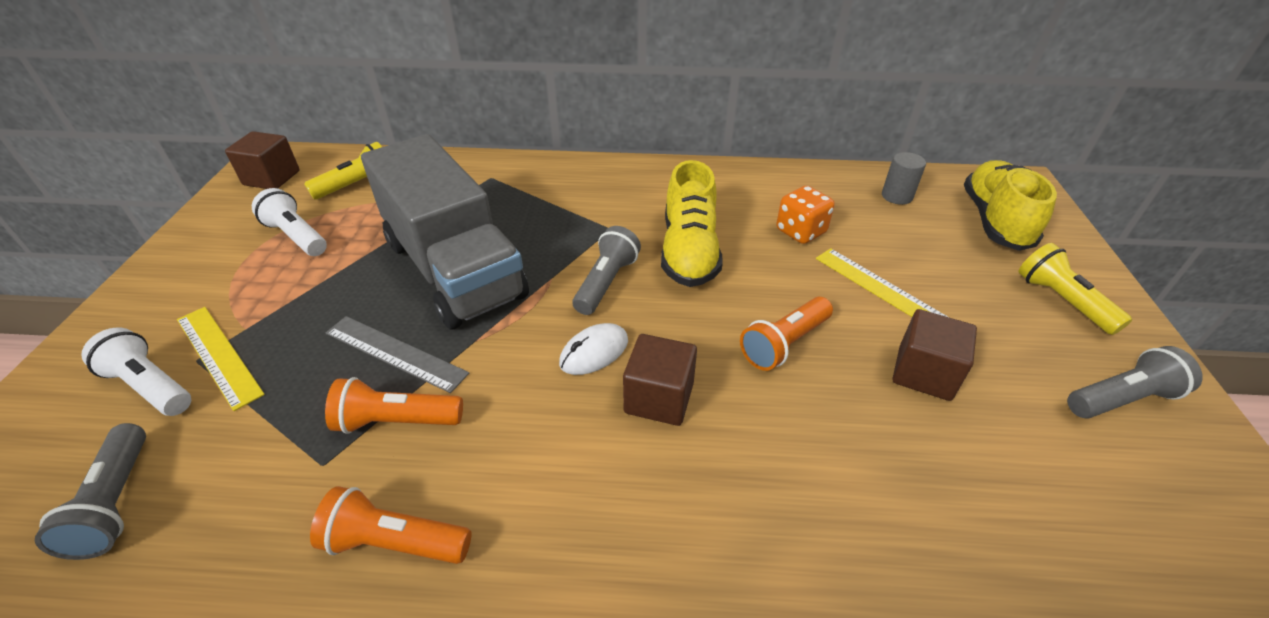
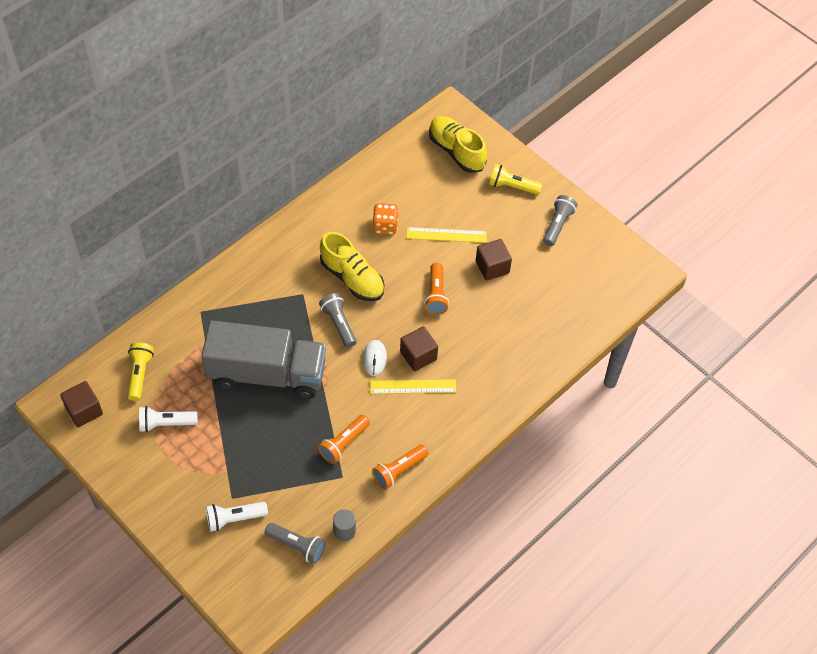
camera: 50 degrees left, 15 degrees up
(219, 355) = (237, 488): yellow ruler -> yellow ruler (413, 386)
(395, 353) = (303, 425): grey ruler -> none
(897, 196) = (404, 166): grey cylinder -> grey cylinder (344, 531)

